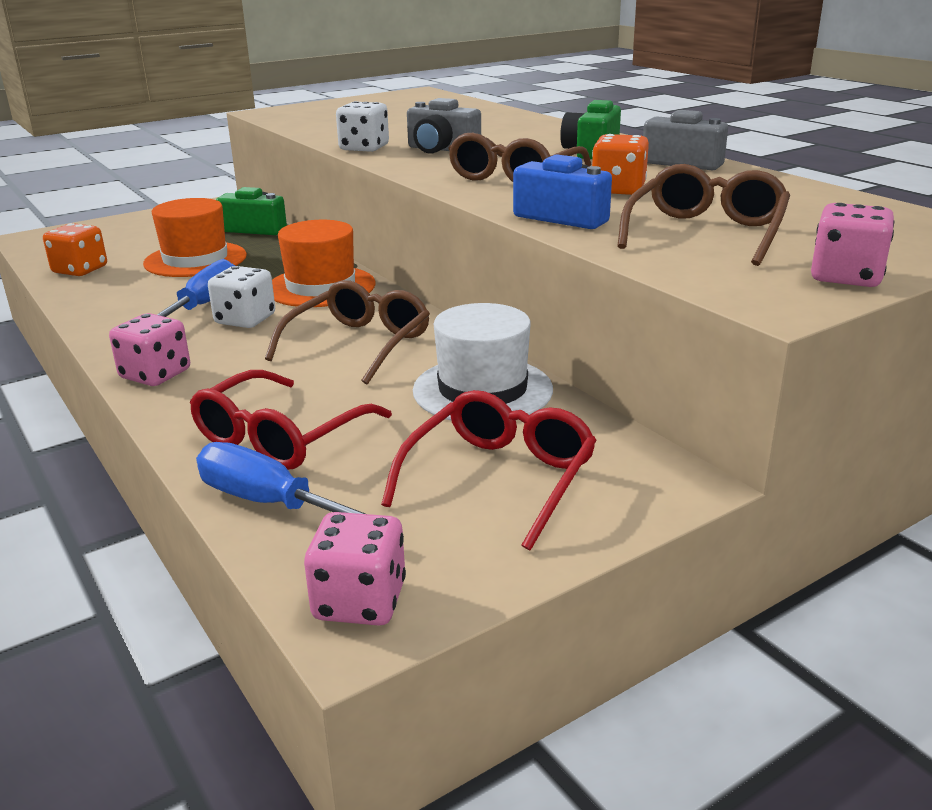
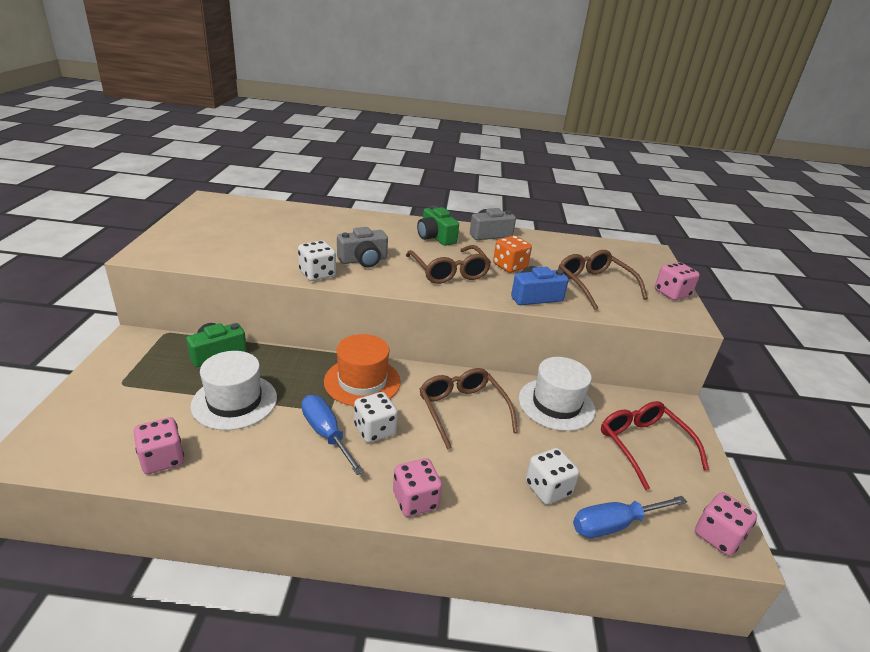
camera: 55 degrees left, 5 degrees up
(80, 270) = (162, 459): orange dice -> pink dice
(195, 260) = (234, 401): orange hat -> white hat
(281, 437) = (547, 489): red glasses -> white dice

